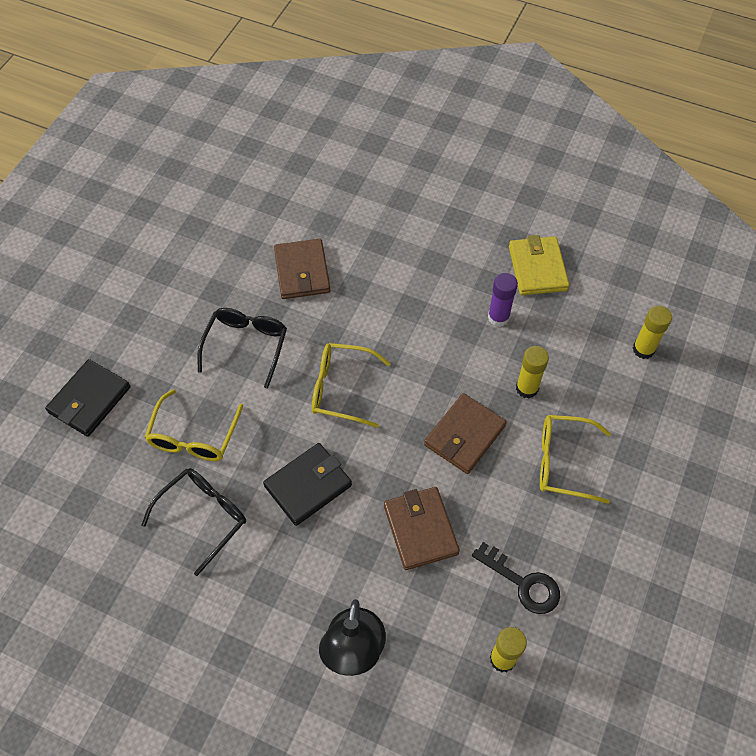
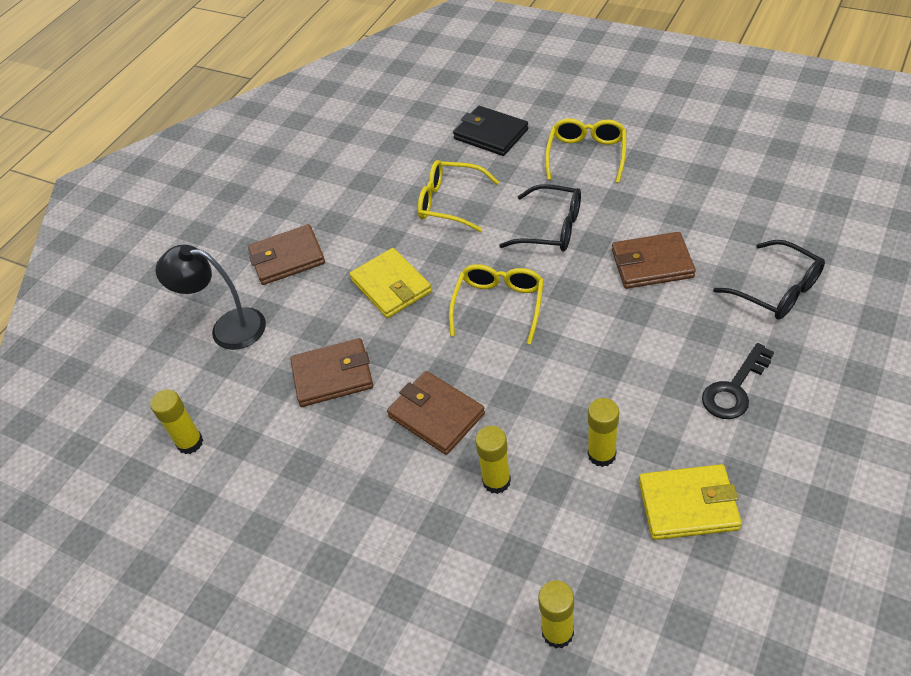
camera: 100 degrees right, 10 degrees down
(203, 516) = (370, 218): black glasses -> black glasses (777, 290)
(254, 600) = (287, 258): none -> brown wallet
(308, 485) = (391, 286): black wallet -> yellow wallet
(498, 317) = (601, 454): purple glue stick -> yellow glue stick
(523, 582) = (260, 464): black key -> black key (735, 388)
(563, 462) = (394, 514): yellow glasses -> yellow glasses (586, 155)

